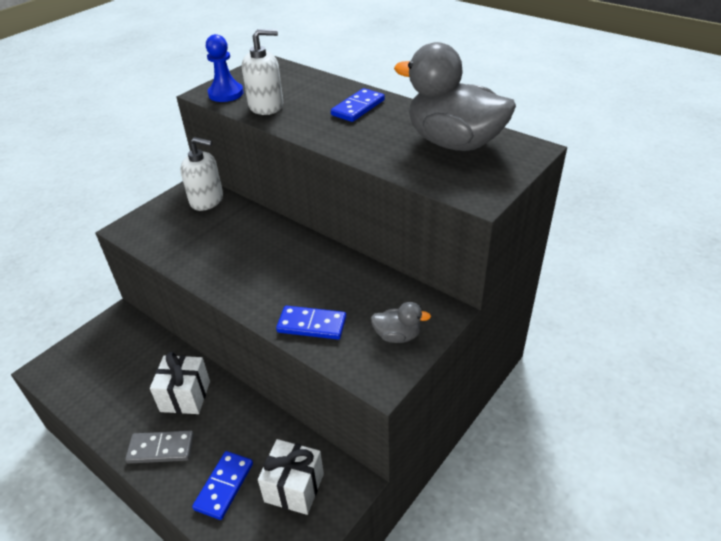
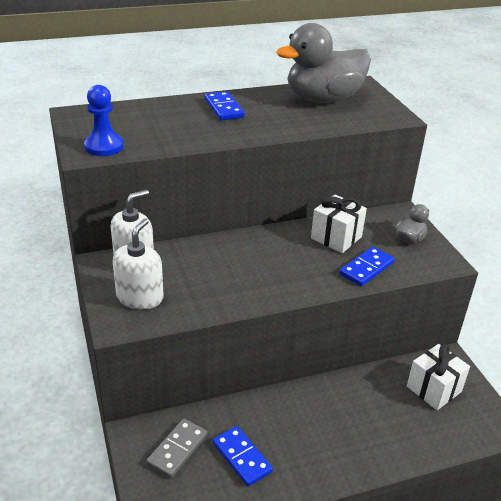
camera: 60 degrees left, 5 degrees down
(161, 448) = (341, 455): grey domino -> grey domino (177, 449)
(185, 396) = (291, 418): white gift -> white gift (336, 237)
(224, 486) = (407, 428): blue domino -> blue domino (242, 457)
(266, 106) = (160, 138): white soap dispenser -> white soap dispenser (140, 297)

